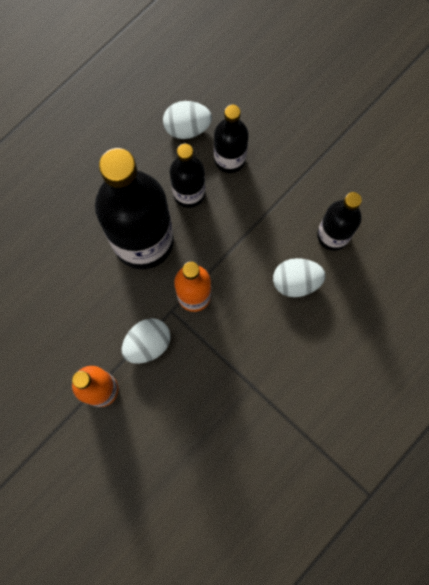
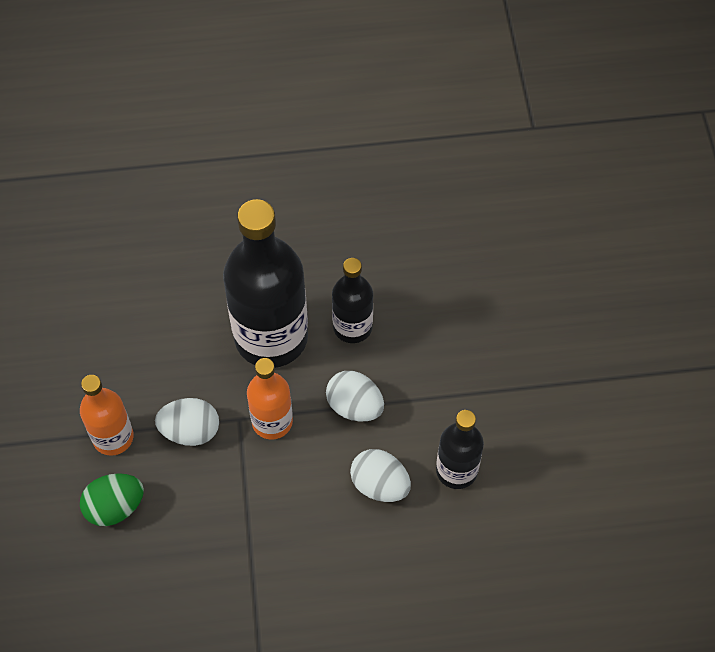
camera: 40 degrees right, 15 degrees down
(145, 433) = (115, 507): none -> green egg
(187, 128) = (405, 268): white egg -> white egg (355, 406)
(229, 159) = (420, 325): black bottle -> none

